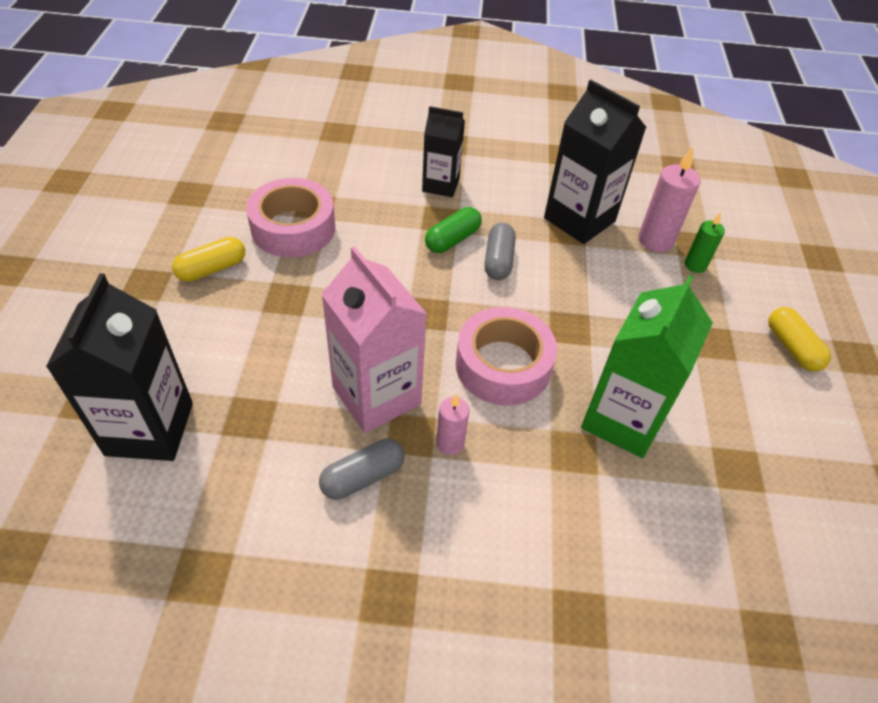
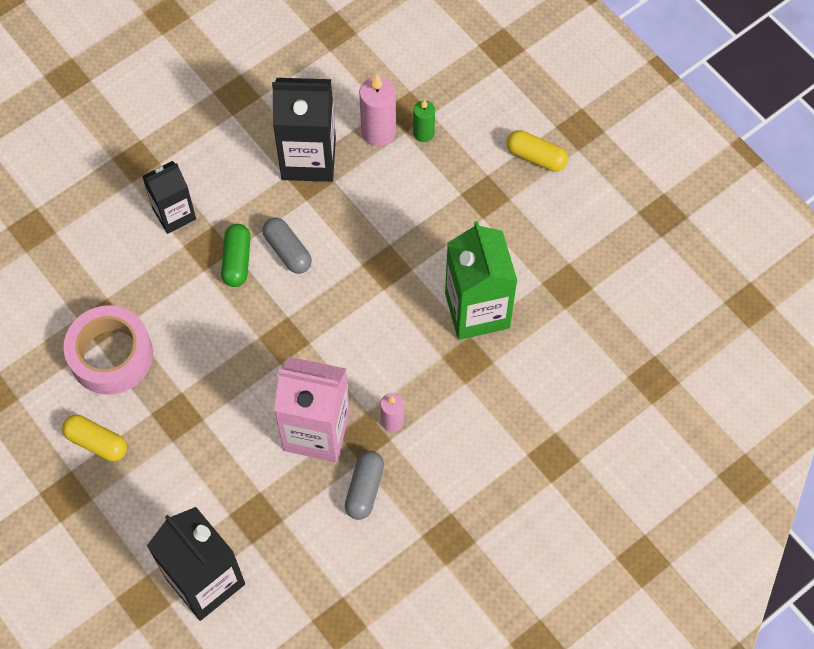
camera: 40 degrees left, 15 degrees up
(212, 269) = (96, 442): yellow capsule -> yellow capsule turned 75 degrees counterclockwise
(503, 365) = (372, 337): pink tape -> none

